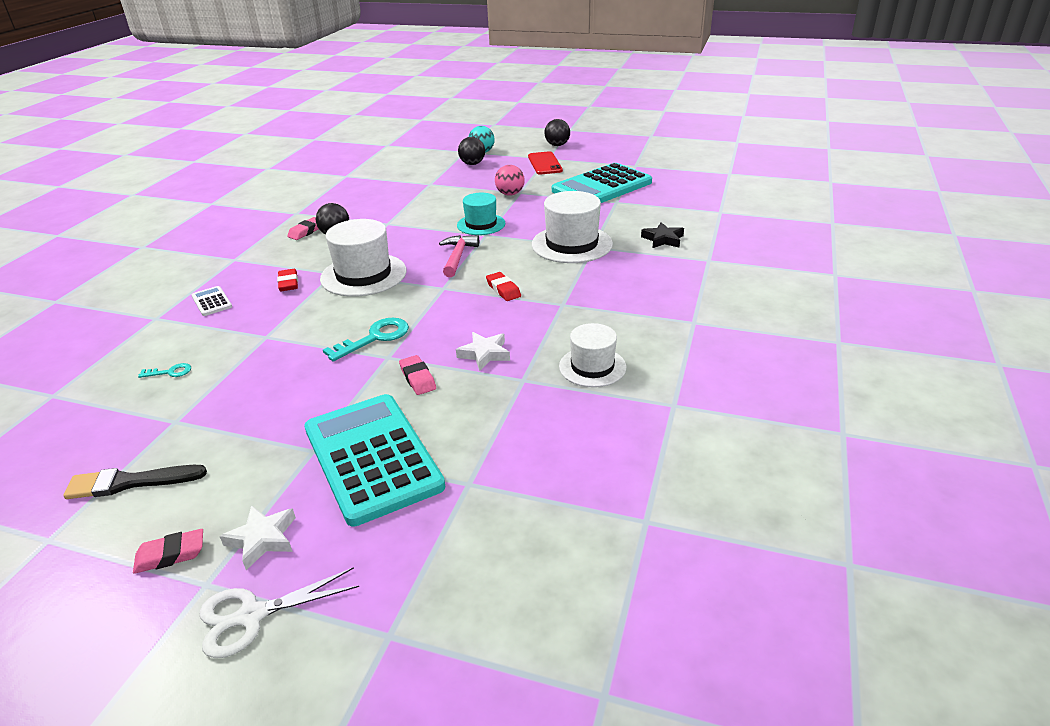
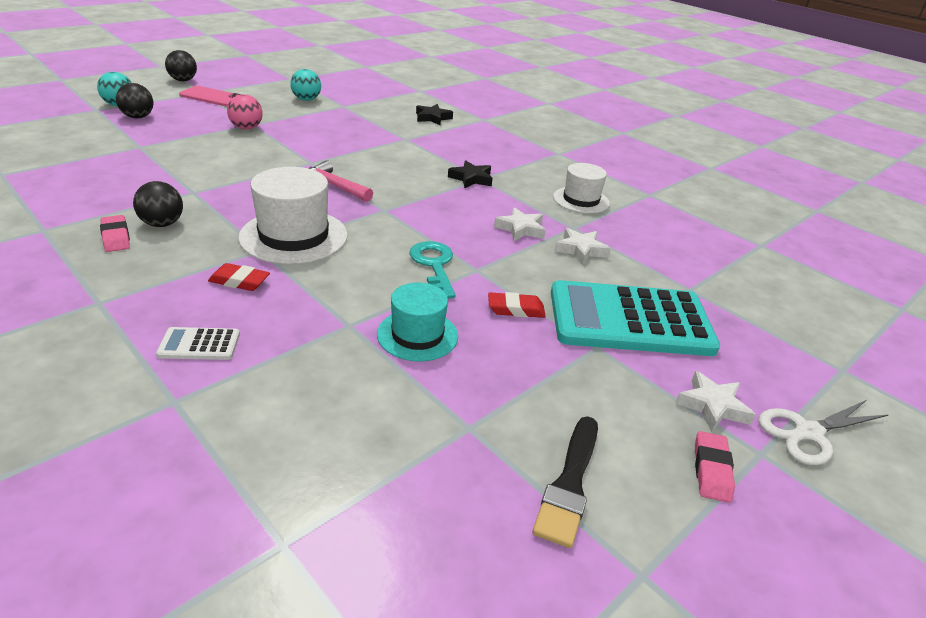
camera: 65 degrees left, 0 degrees up
(170, 372) = (348, 412): turquoise key -> none
(252, 615) = (808, 433): white scissors -> white scissors turned 60 degrees clockwise
(418, 378) = (528, 266): pink eraser -> none
(480, 396) = (580, 250): none -> white star
(481, 224) = (286, 157): turquoise hat -> turquoise hat (417, 335)
(503, 290) = (426, 189): red eraser -> red eraser (515, 309)
(545, 163) = (212, 97): red phone -> pink phone
(555, 300) = (471, 178): none -> black star
(572, 244) = (389, 143): white hat -> none
(602, 187) = (306, 100): turquoise calculator -> turquoise ball

